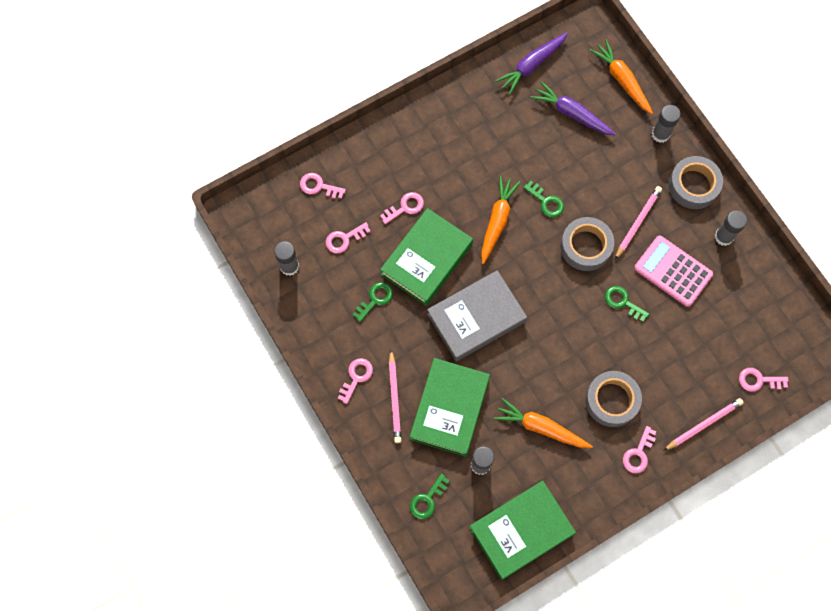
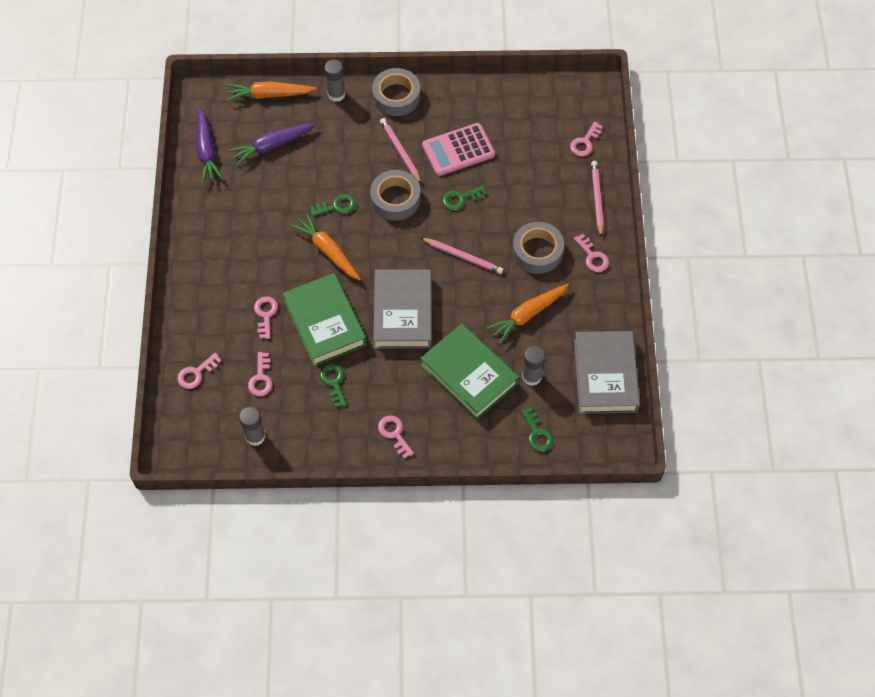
camera: 60 degrees left, 10 degrees down
(394, 398) = (432, 413): pink pencil -> pink pencil (463, 257)
(521, 530) = (605, 375): green book -> grey book
(723, 237) = (453, 100): grey glue stick -> none

